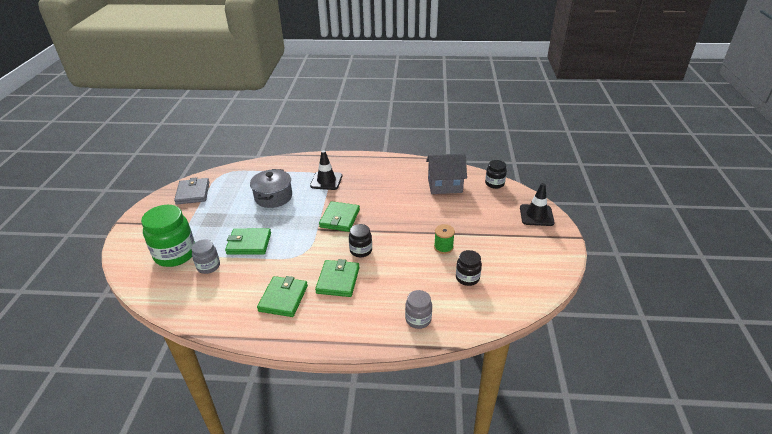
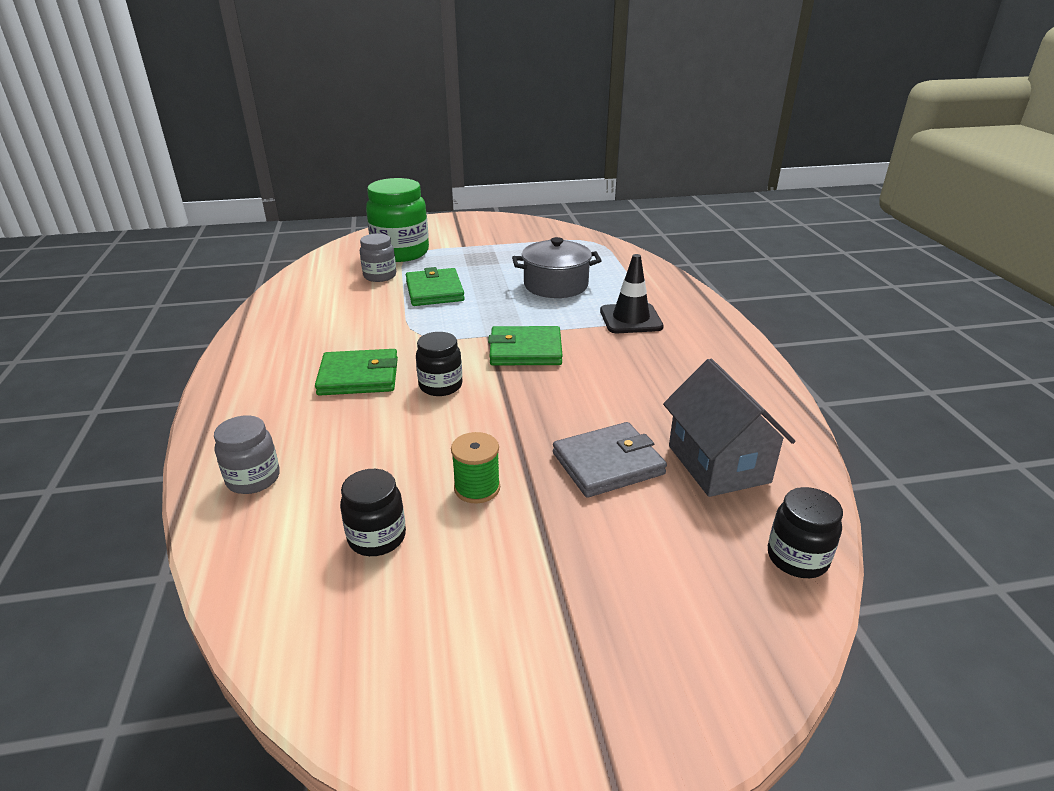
camera: 75 degrees right, 5 degrees down
(193, 193) = (533, 234): grey wallet -> grey wallet (608, 464)
(283, 298) = (316, 339): green wallet -> none
(536, 215) = (691, 674): black traffic cone -> none

